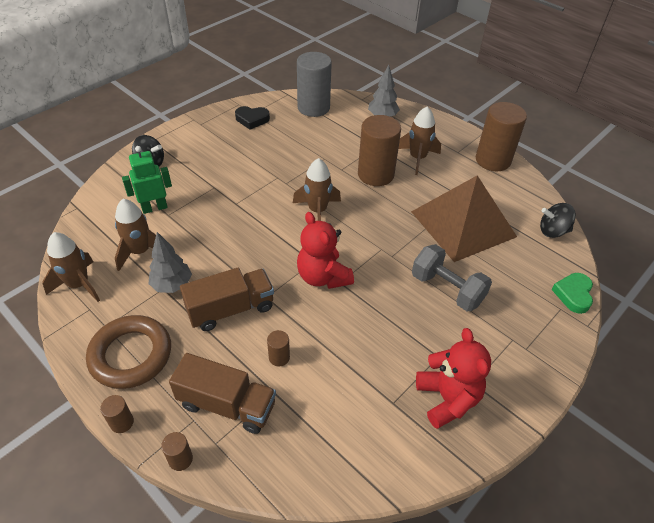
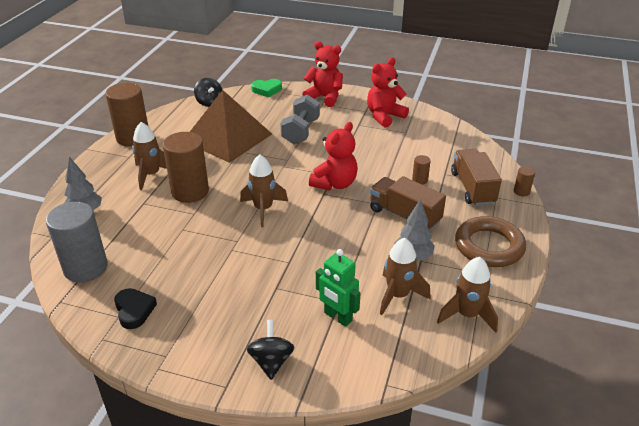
camera: 115 degrees left, 10 degrees down
(122, 422) = (532, 225): brown cylinder -> none
(531, 350) = (324, 97): none -> red teddy bear

